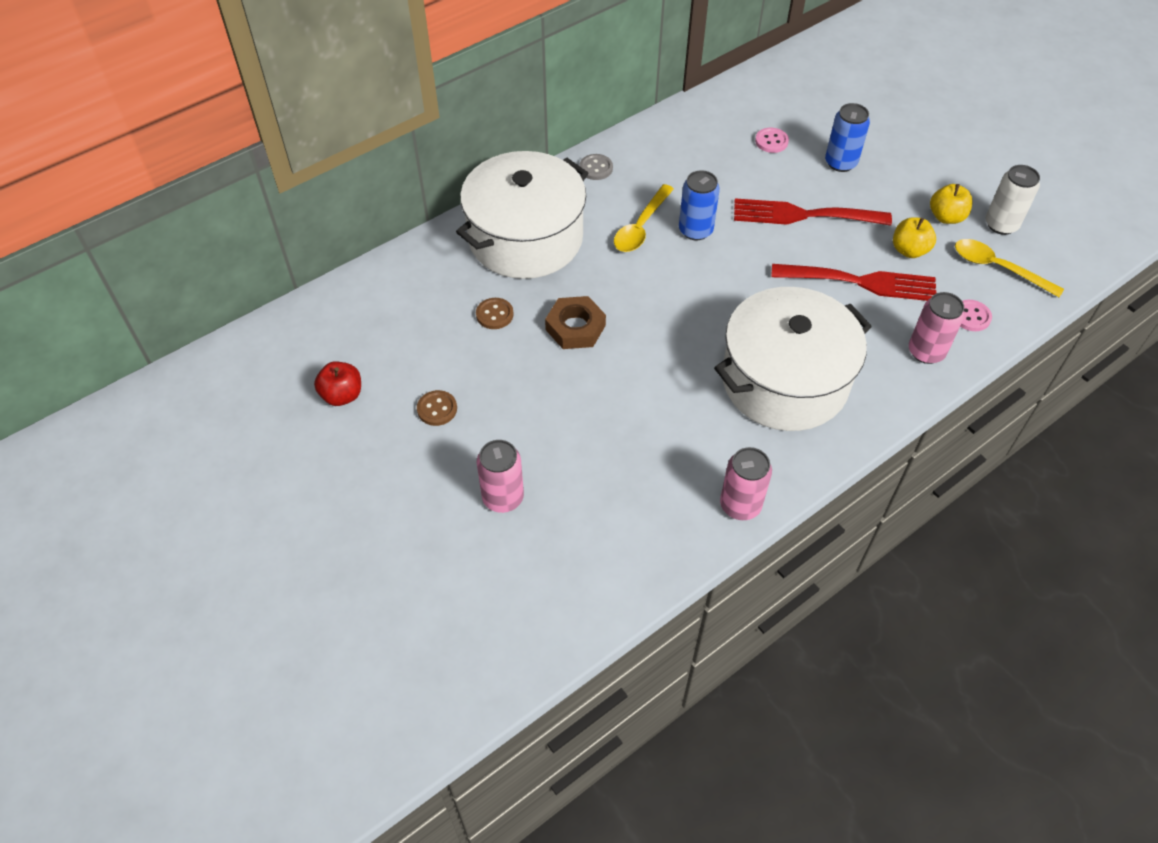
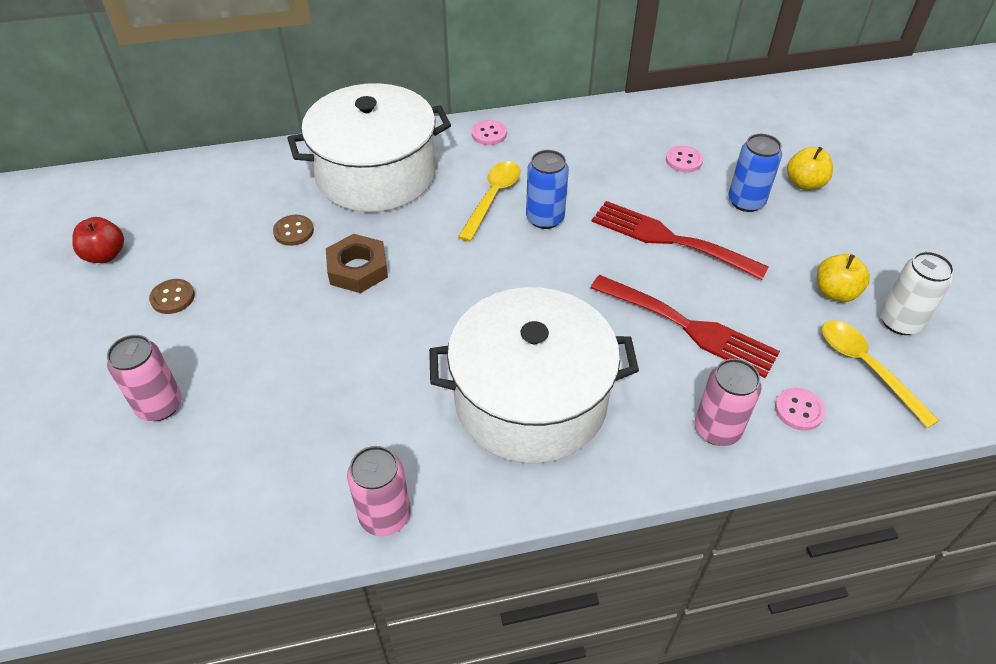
camera: 25 degrees right, 5 degrees down
(596, 168) = (489, 134): grey button -> pink button
(641, 227) = (492, 198): yellow spoon -> yellow spoon turned 150 degrees clockwise
(909, 250) = (768, 313): yellow apple -> yellow apple (804, 183)

